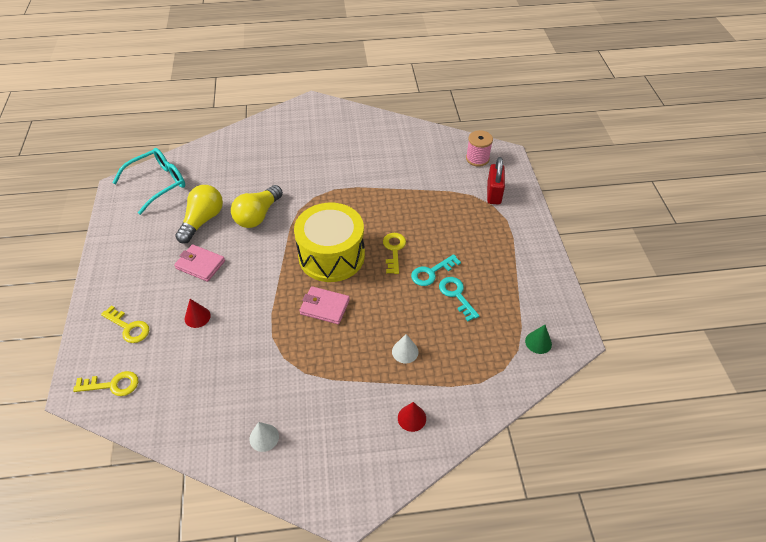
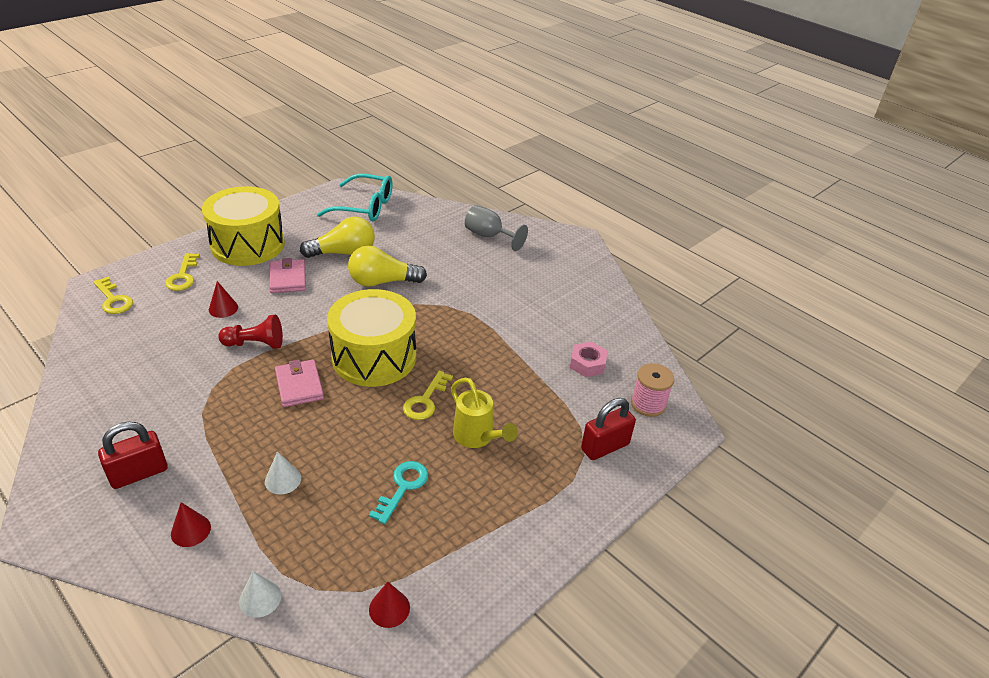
camera: 50 degrees right, 10 degrees down
(130, 271) = (248, 244): none -> yellow drum
(258, 314) = (255, 344): none -> red pawn
(264, 437) = (103, 423): white cone -> white cone (260, 598)
(265, 139) = (489, 236): none -> grey goblet
(336, 431) = (139, 473): none -> red padlock
(394, 250) = (425, 400): yellow key -> yellow key turned 150 degrees clockwise
(426, 164) = (587, 364): none -> pink nut
(431, 272) = (419, 448): turquoise key -> none
(444, 242) = (477, 437): none -> yellow watering can
(538, 342) = (389, 608): green cone -> red cone

